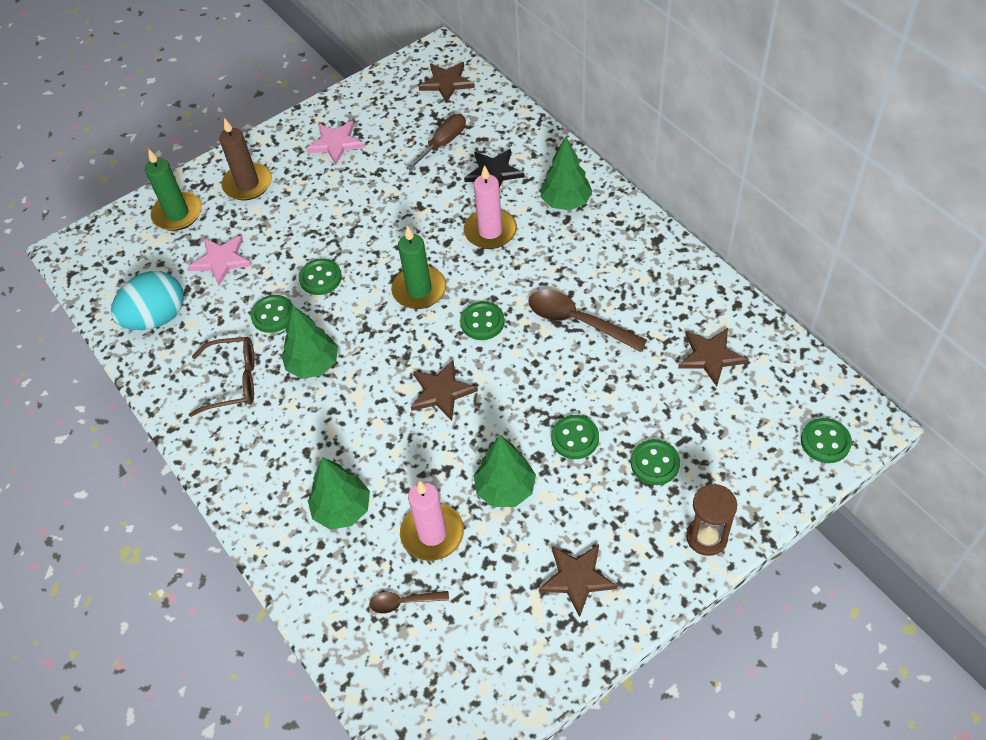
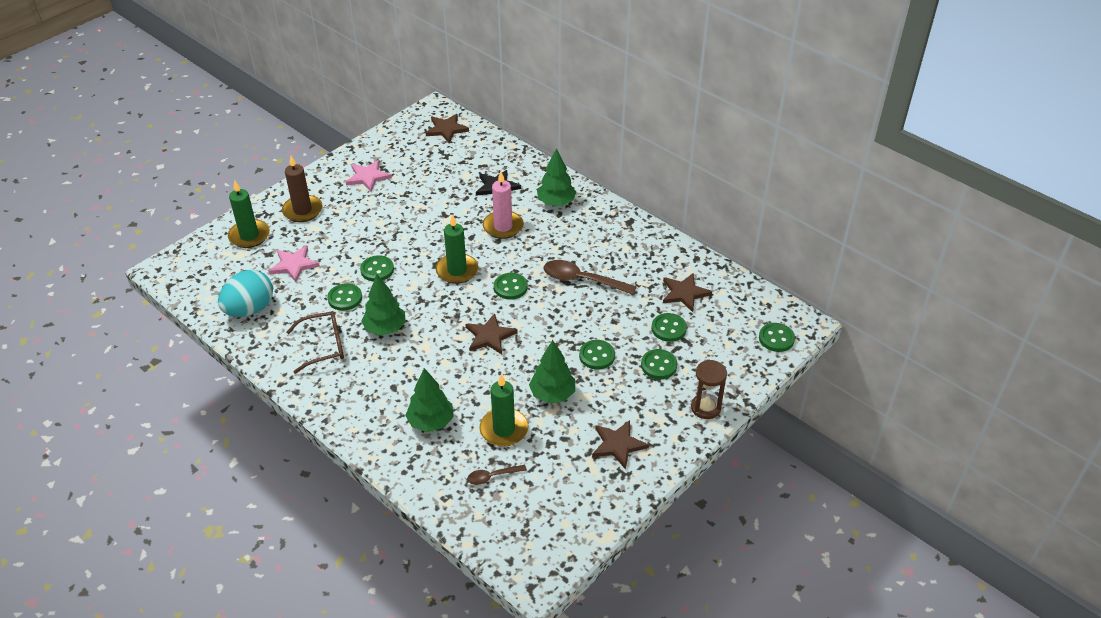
camera: 15 degrees left, 10 degrees down
(432, 533) = (504, 429): pink candle -> green candle
(443, 143) = (453, 170): brown screwdriver -> none
(679, 408) = (668, 328): none -> green button

